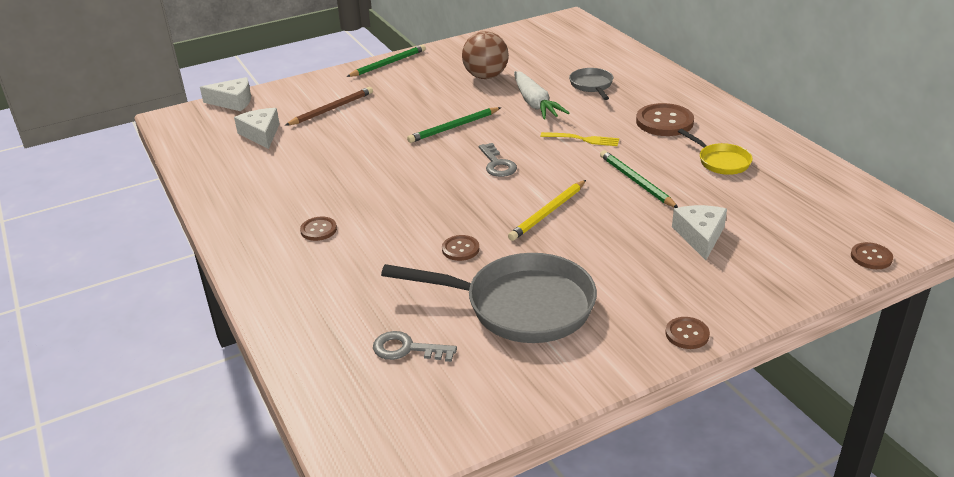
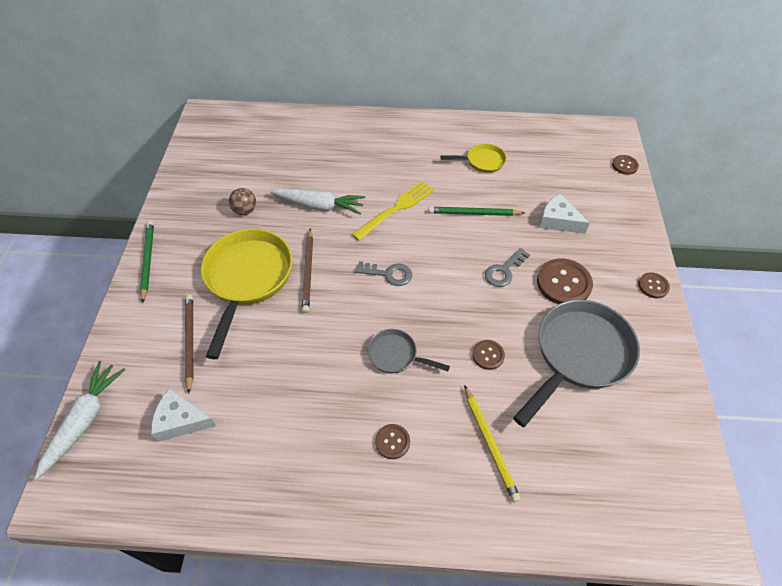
camera: 60 degrees left, 20 degrees up
(233, 102) = (85, 420): white cheese -> white carrot
(407, 349) = (592, 450): grey key -> grey key (504, 271)
(416, 106) = (247, 278): none -> yellow pan
(454, 127) = (308, 272): green pencil -> brown pencil
(486, 76) = (245, 210): brown ball -> brown ball, size x0.59
(548, 212) = (477, 280): yellow pencil -> yellow pencil (490, 443)
(583, 139) = (396, 209): yellow fork -> yellow fork, size x1.54
(592, 85) = (324, 161): grey pan -> grey pan (396, 355)
(664, 122) = (411, 157): brown button -> brown button (563, 283)

